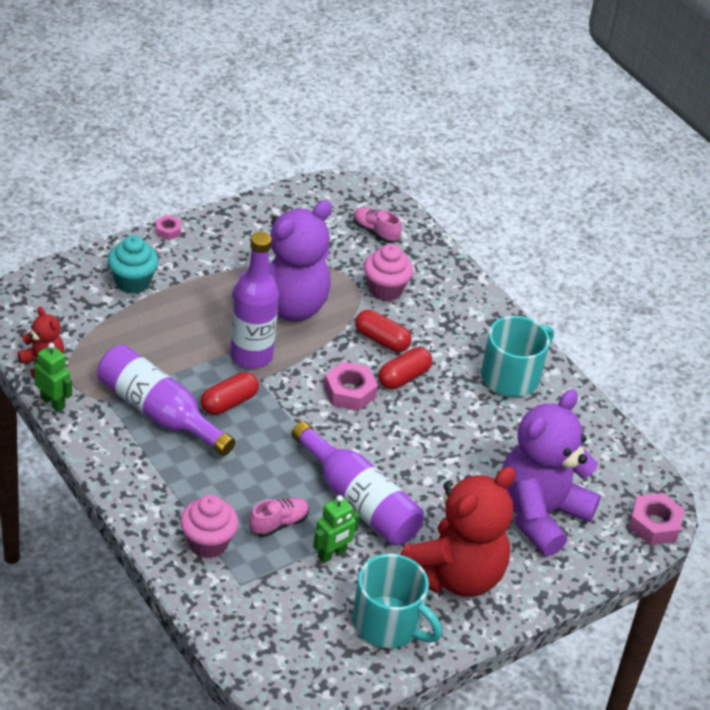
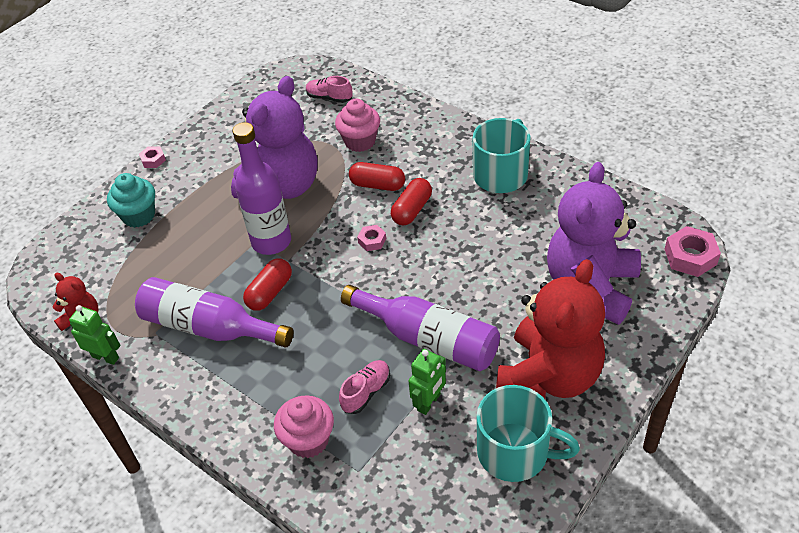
camera: 10 degrees left, 5 degrees up
(349, 392) = (372, 241): pink nut -> pink nut, size x0.57

